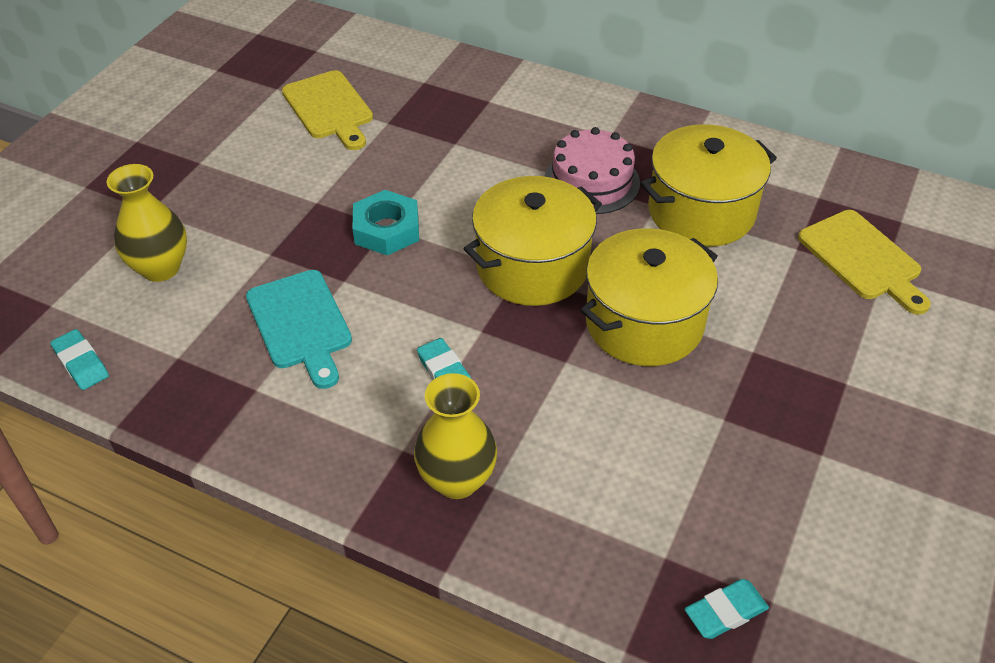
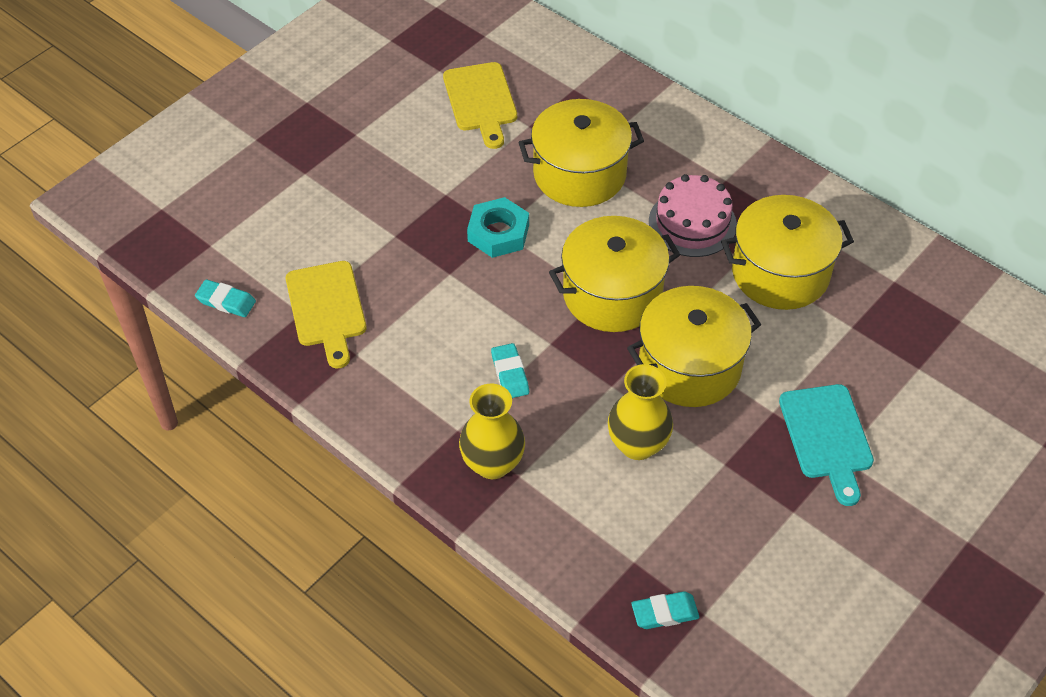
camera: 15 degrees right, 5 degrees up
(81, 363) = (226, 301): turquoise eraser -> turquoise eraser turned 45 degrees counterclockwise
(160, 268) = (303, 230): yellow vase -> yellow vase (637, 445)
(301, 324) = (405, 305): turquoise cutting board -> turquoise cutting board (827, 437)
(456, 157) = (579, 174): none -> yellow pot
(863, 259) = (908, 349): yellow cutting board -> yellow cutting board (327, 309)

